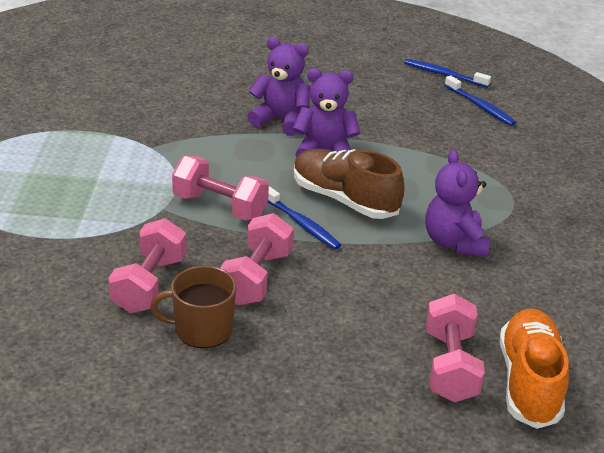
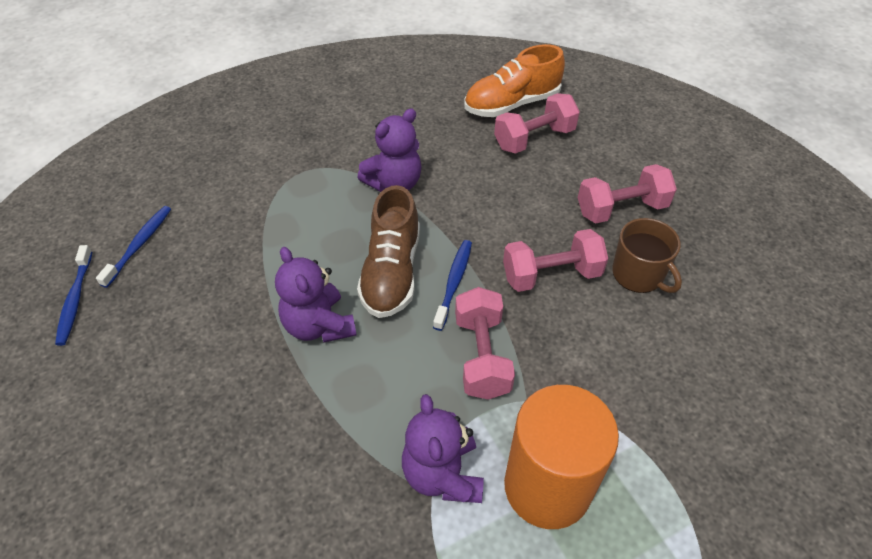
camera: 120 degrees left, 15 degrees up
(98, 187) = (547, 486): none -> orange cylinder
(149, 284) = (630, 338): pink dumbbell -> pink dumbbell (621, 209)
(281, 120) = (280, 396): purple teddy bear -> purple teddy bear (443, 474)

